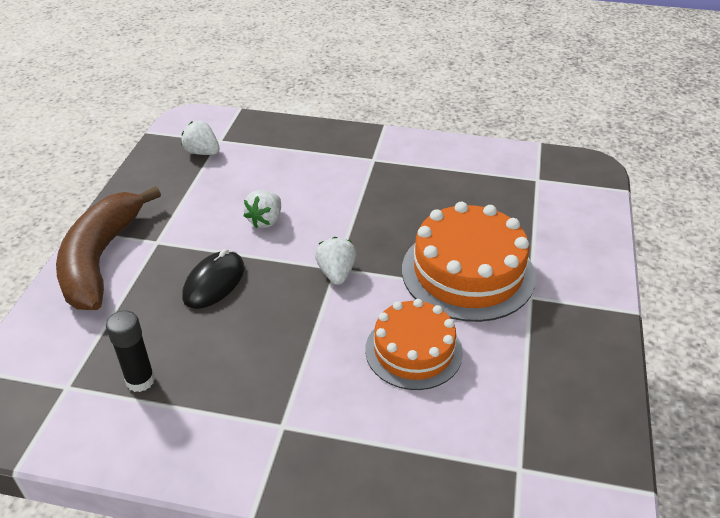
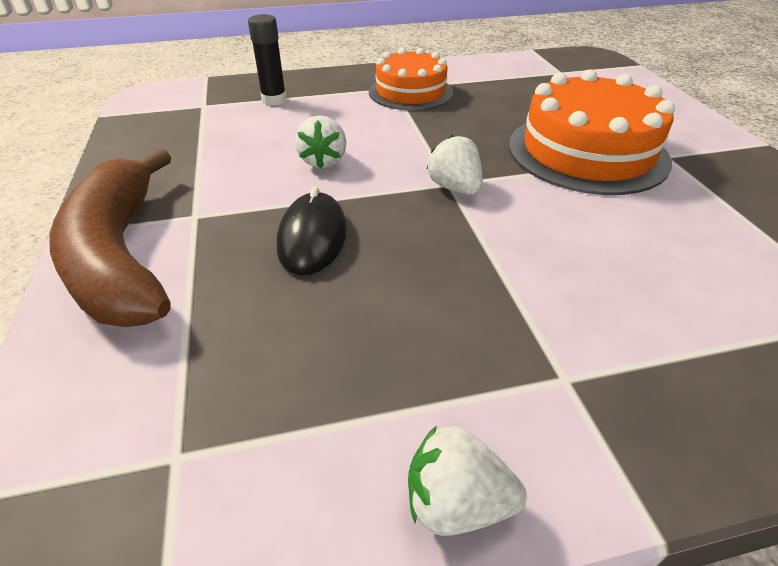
camera: 25 degrees left, 0 degrees up
(140, 380) = (302, 397): black glue stick -> black glue stick (274, 100)
(202, 152) = (189, 119): white strawberry -> white strawberry (456, 503)
(413, 351) = (619, 236): orange cake -> orange cake (410, 92)

